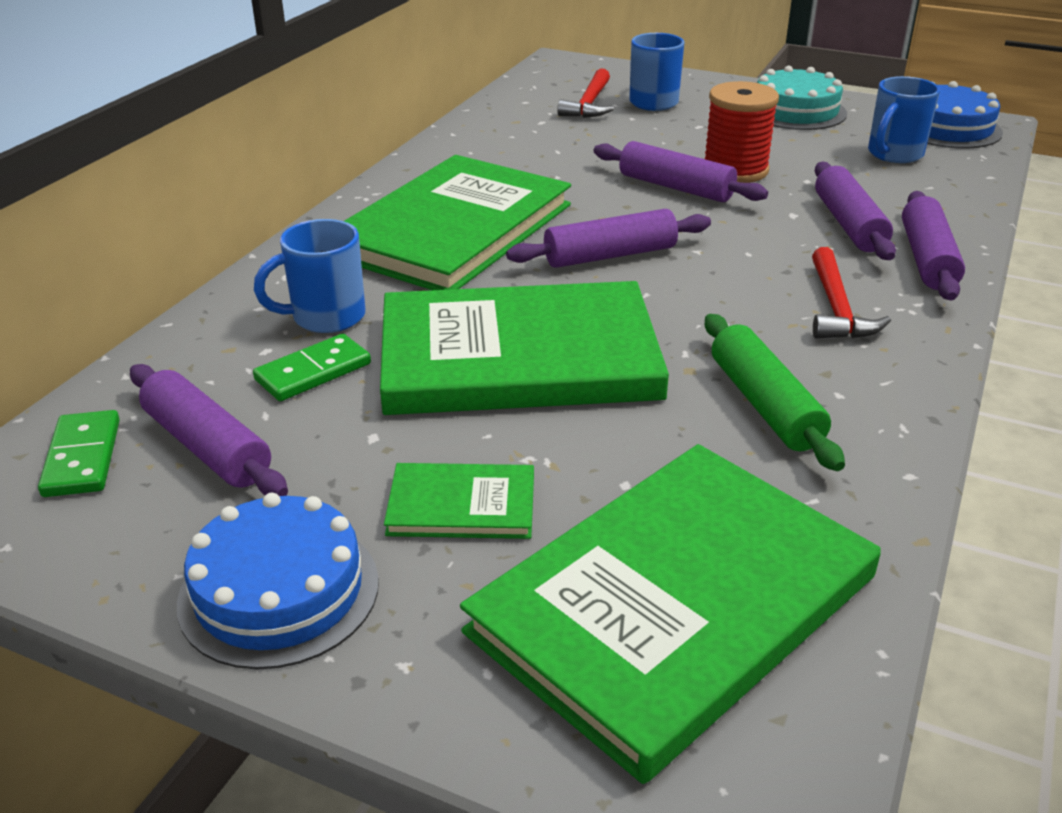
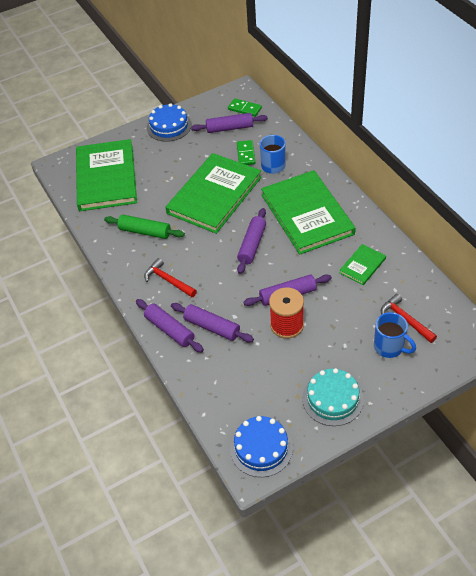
camera: 130 degrees right, 15 degrees up
(461, 505) = (166, 160): green book -> green book (362, 265)
(894, 154) = (253, 397): blue mug -> none

